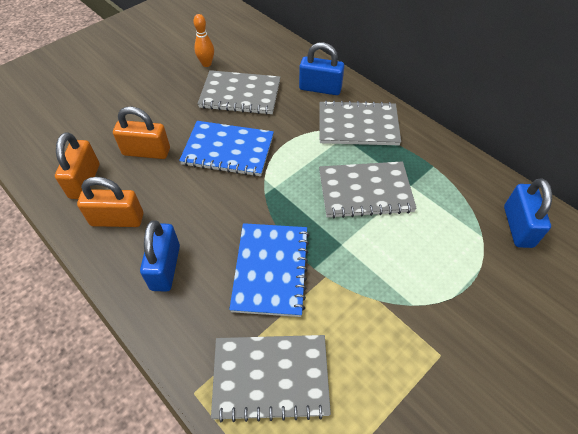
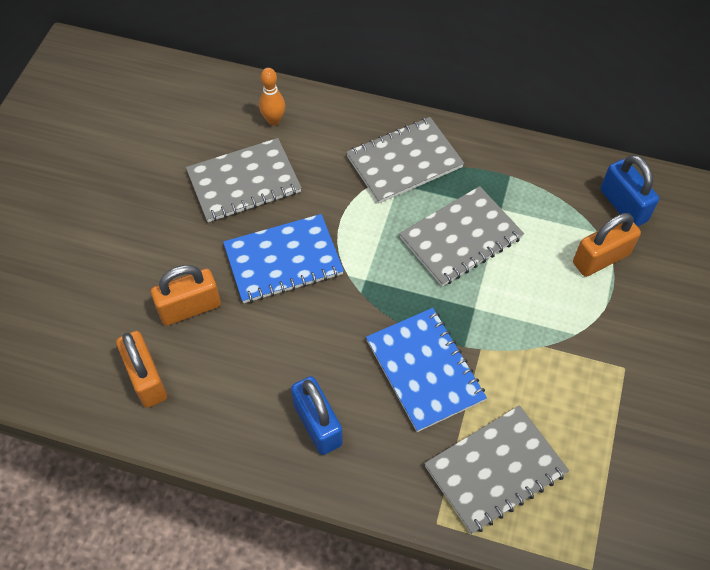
camera: 30 degrees left, 5 degrees up
(117, 219) = (223, 402): orange padlock -> orange padlock (601, 258)
(206, 64) = (170, 158): orange bowling pin -> orange bowling pin (274, 120)
(320, 88) = (331, 132): blue padlock -> none

